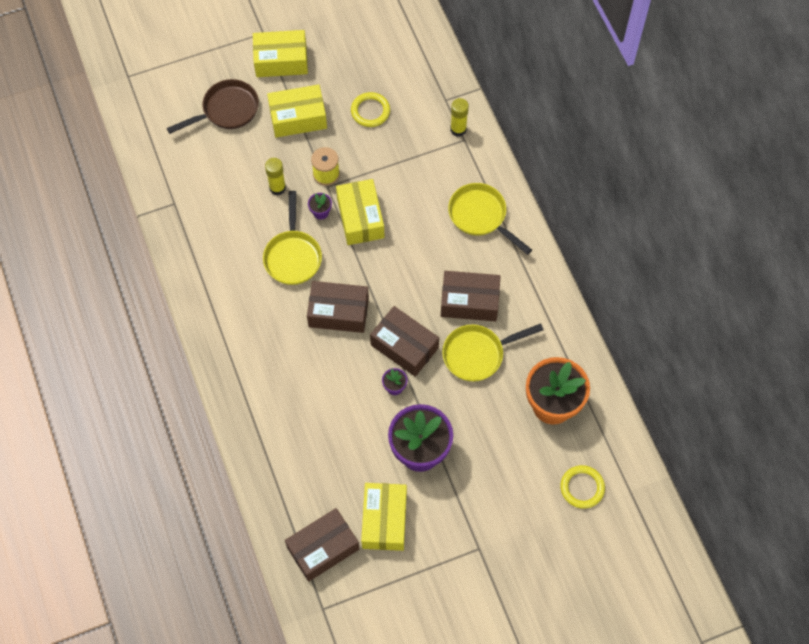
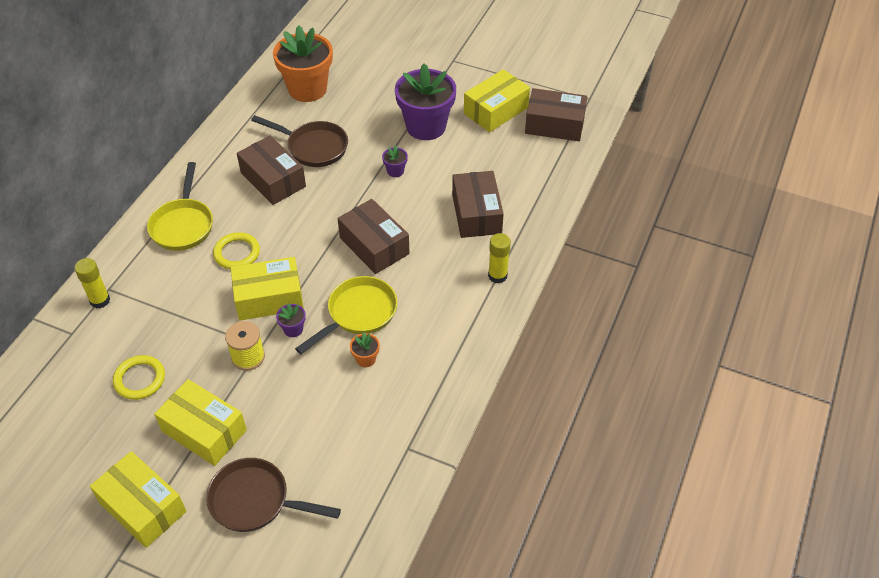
camera: 135 degrees left, 15 degrees down
(255, 232) = (366, 359): none -> orange flower pot
(277, 188) = (302, 381): yellow glue stick -> yellow glue stick (497, 276)
(360, 218) = (269, 298): yellow box -> yellow box turned 45 degrees clockwise
(404, 346) = (356, 188): brown box -> brown box (476, 214)
(477, 354) = (313, 147): yellow pan -> brown pan
(582, 487) = (351, 43): yellow ring -> yellow ring (237, 253)

